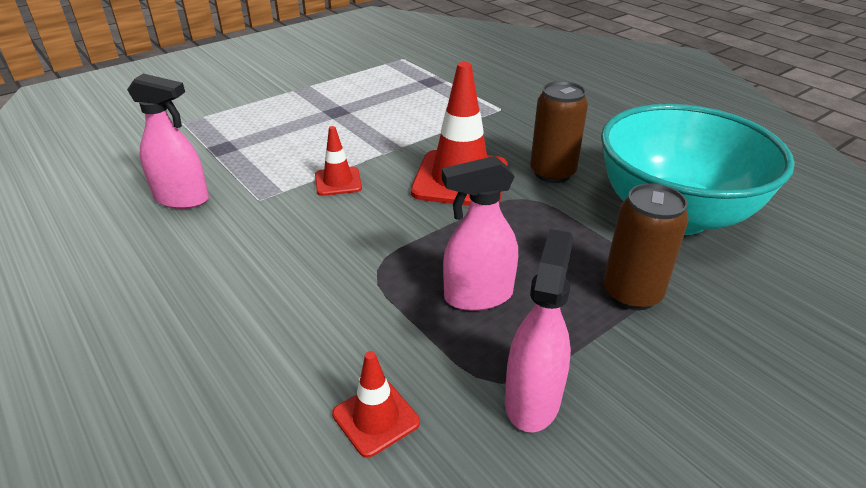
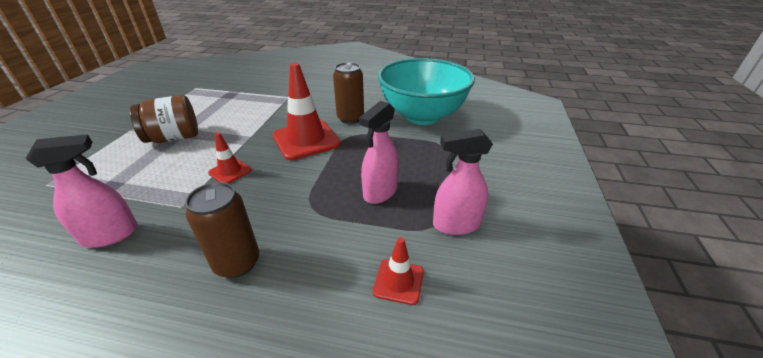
camera: 40 degrees left, 0 degrees up
(323, 116) = (174, 138): none -> brown jar
(532, 399) = (456, 224): pink spray bottle -> pink spray bottle turned 75 degrees counterclockwise
(631, 294) = (443, 156): brown can -> brown can (237, 263)

